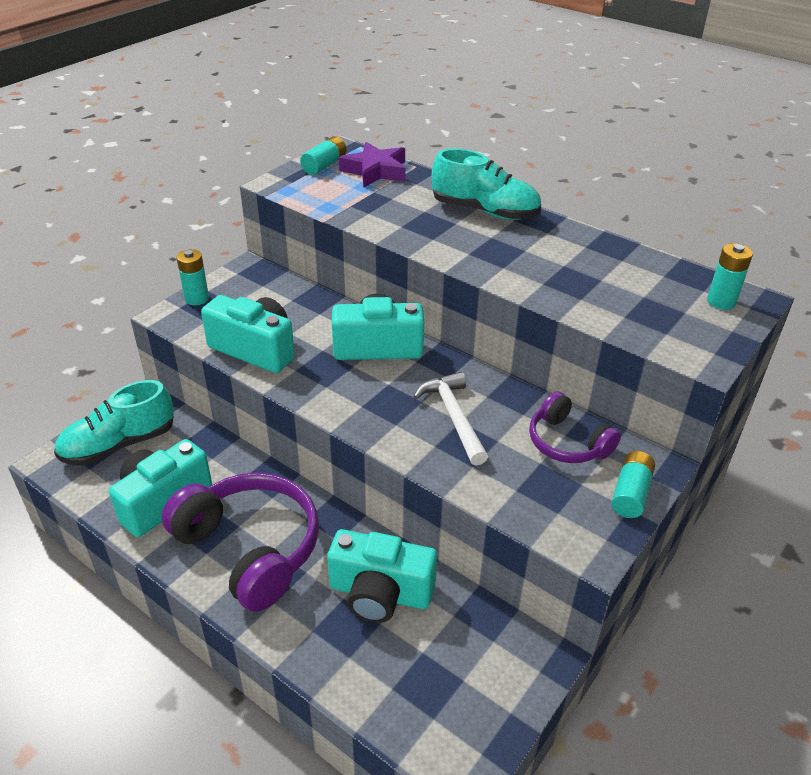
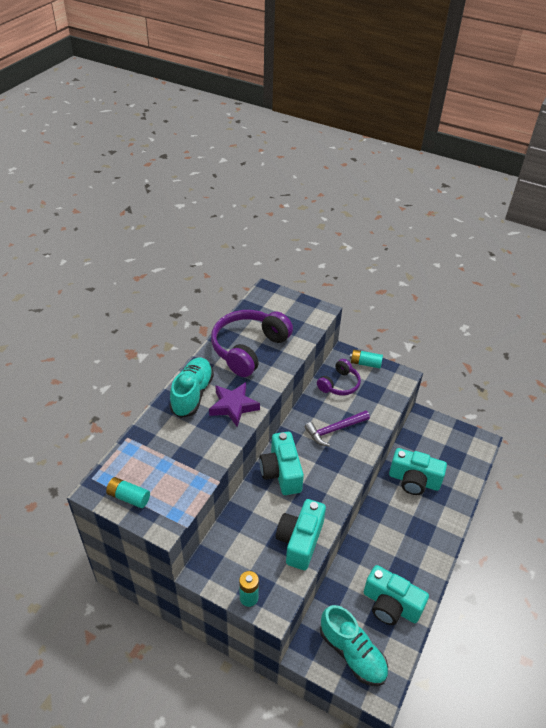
camera: 100 degrees left, 5 degrees up
(250, 548) = (408, 545): purple headphones -> purple headphones (248, 348)
(375, 171) = (137, 461): purple star -> purple star (233, 406)
(380, 593) = (414, 480): turquoise camera -> turquoise camera turned 105 degrees clockwise
(453, 417) = (334, 430): white hammer -> purple hammer
(721, 302) = (272, 301): turquoise battery -> none

